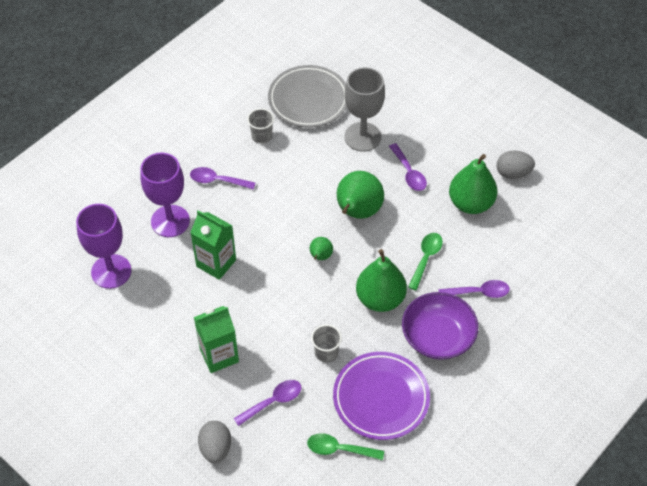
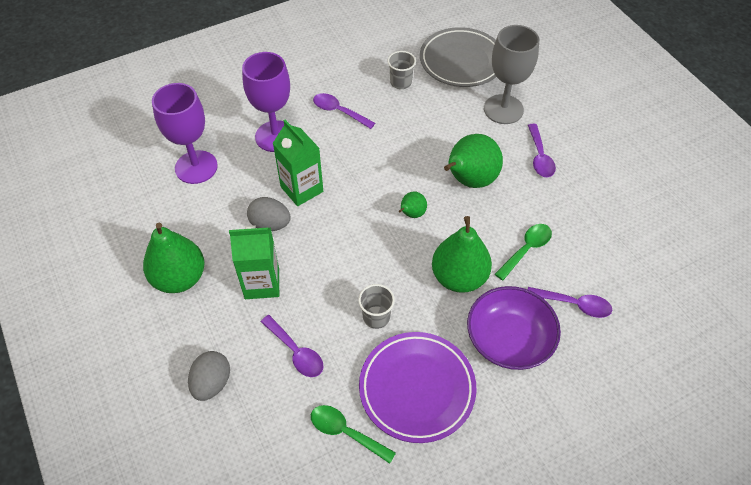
camera: 20 degrees right, 0 degrees up
(273, 401) = (296, 352): purple spoon -> purple spoon turned 60 degrees clockwise
(470, 203) = (597, 206): green pear -> green pear (179, 278)
(513, 173) = (656, 188): grey egg -> grey egg (270, 224)

